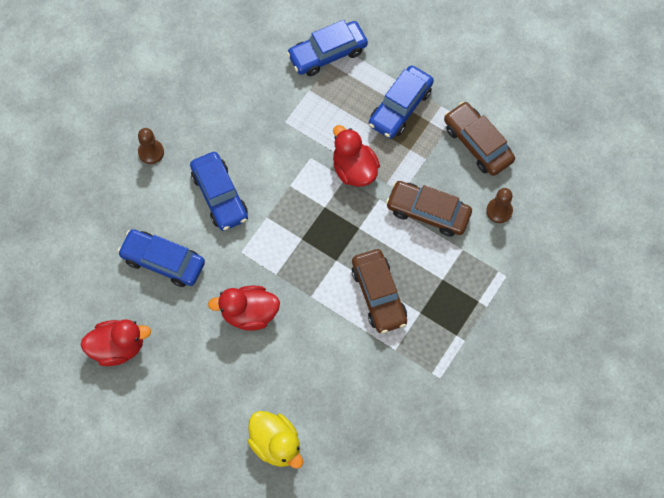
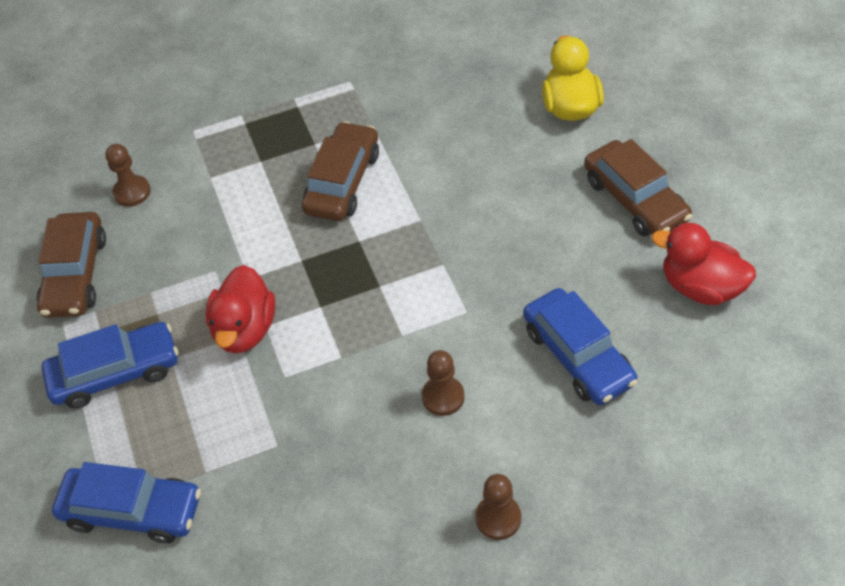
camera: 140 degrees left, 15 degrees down
(219, 196) = (443, 397): blue car -> brown pawn
(249, 313) = (508, 239): red duck -> none
(428, 212) = (208, 233): brown car -> brown car (635, 199)

